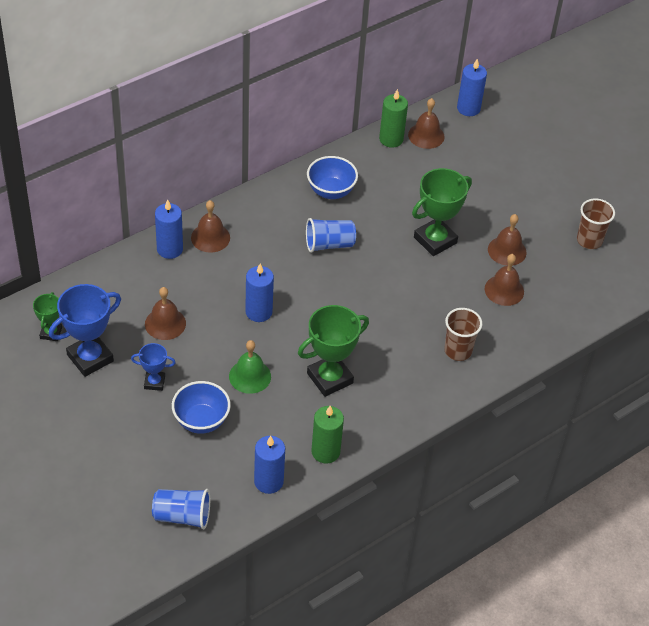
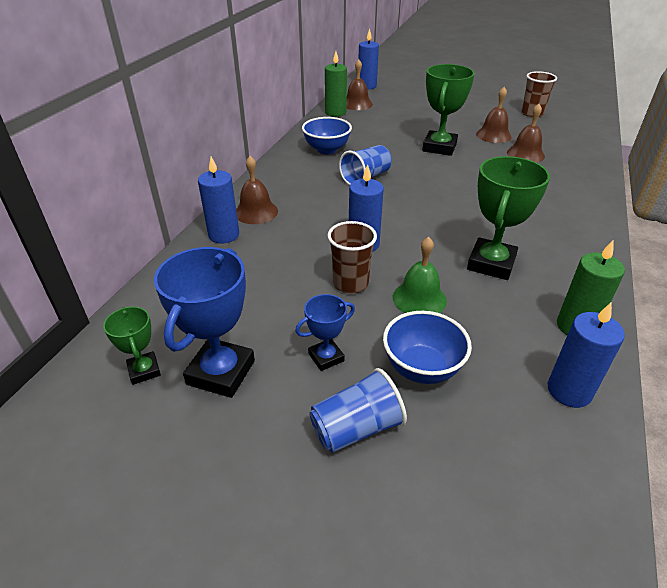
camera: 30 degrees left, 10 degrees down
(165, 323) = (280, 295): brown bell -> none
(182, 516) = (537, 505): blue cup -> blue cup (356, 428)
(458, 351) = (554, 199): brown cup -> brown cup (350, 283)

